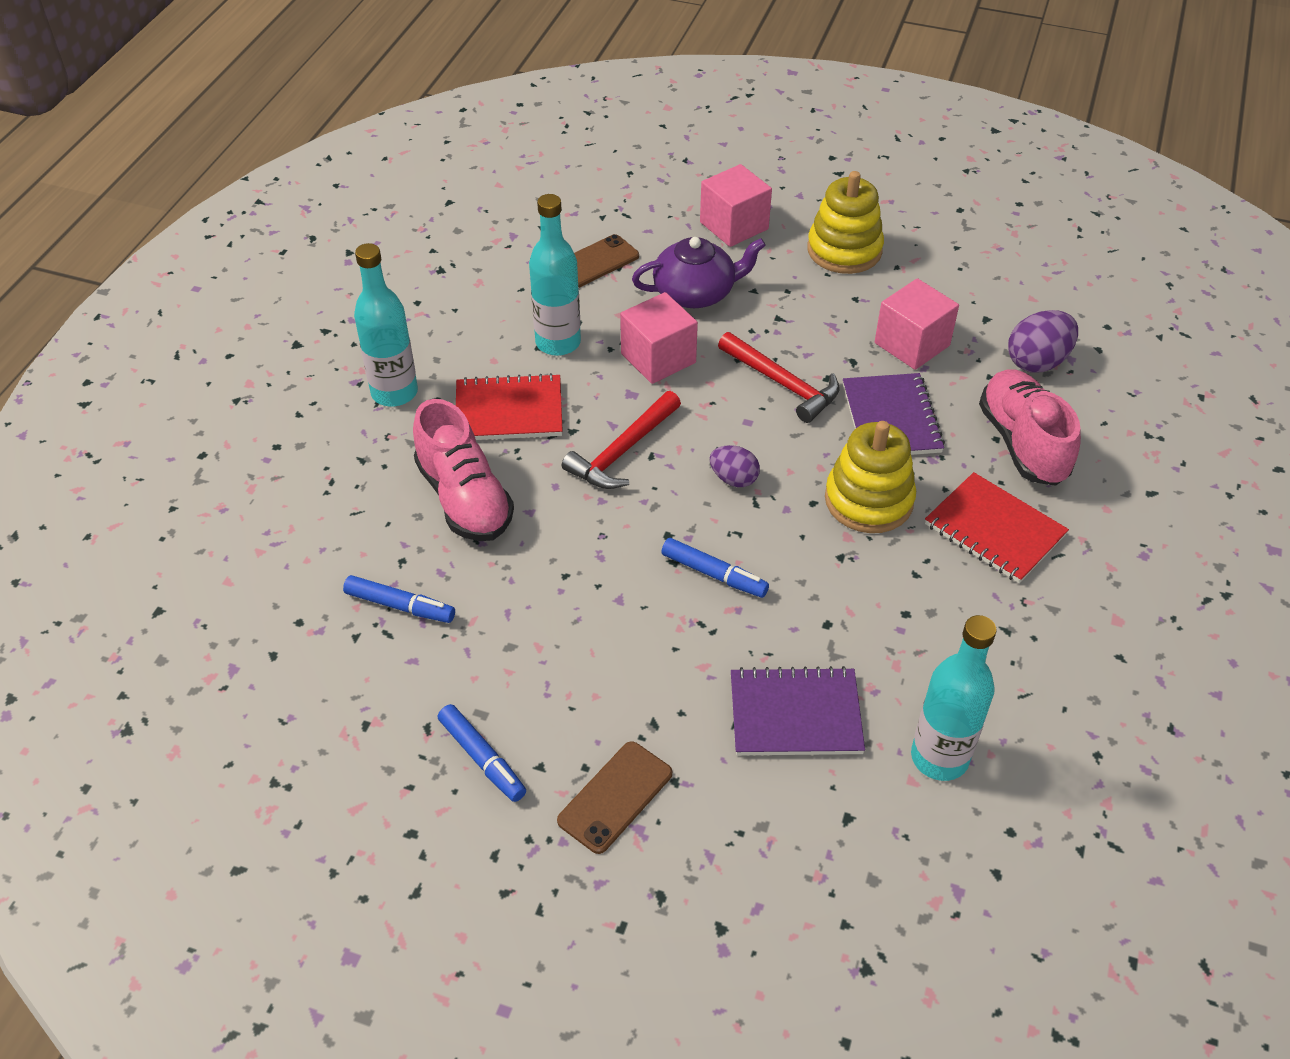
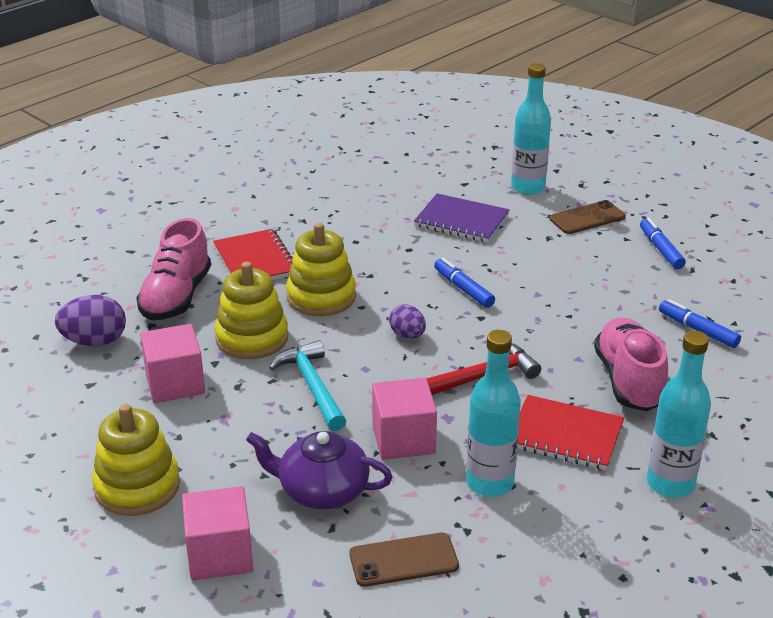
camera: 155 degrees left, 15 degrees down
(782, 384) = (312, 386): red hammer -> turquoise hammer
(891, 418) = (252, 338): purple notebook -> yellow stacking toy
(939, 757) = (396, 189): turquoise bottle -> turquoise bottle (528, 187)

